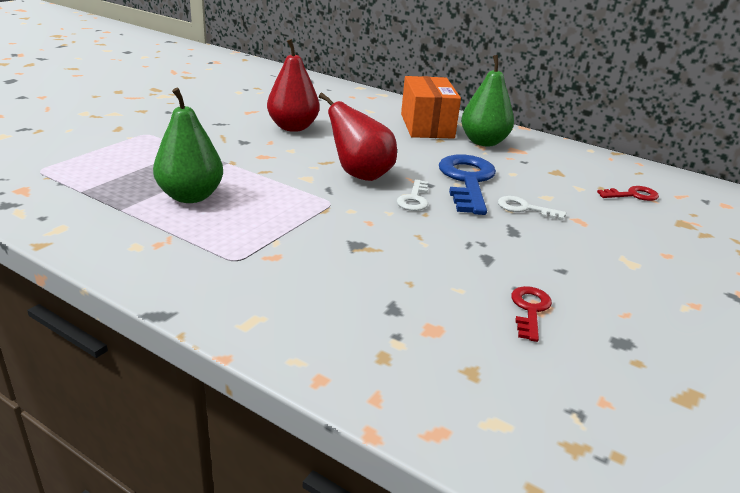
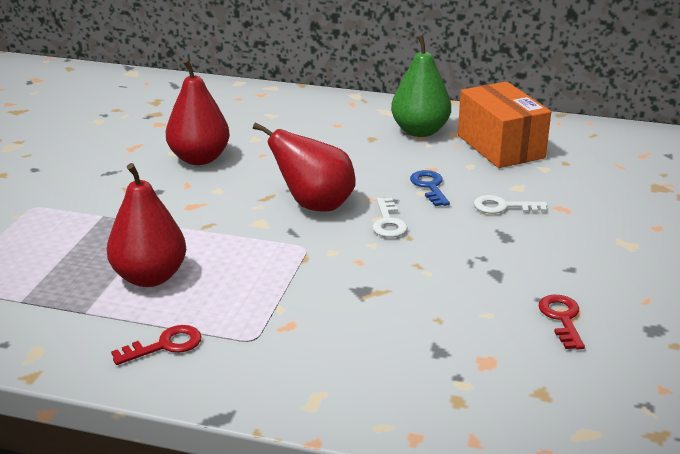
camera: 15 degrees left, 0 degrees up
(190, 196) = (150, 277): green pear -> red pear
(427, 126) = (347, 122): orange box -> orange box (500, 146)
(467, 181) = (430, 186): blue key -> blue key, size x0.50
(632, 195) = (598, 165): red key -> red key (165, 345)

